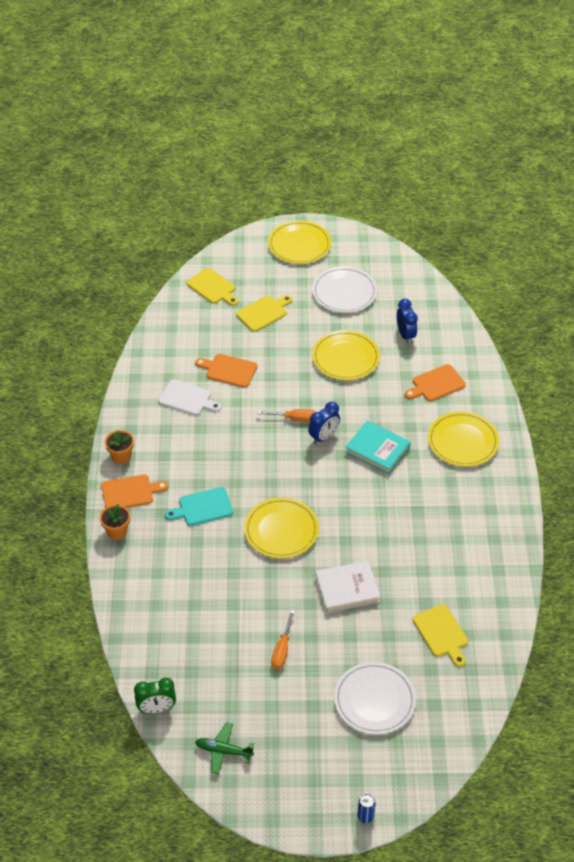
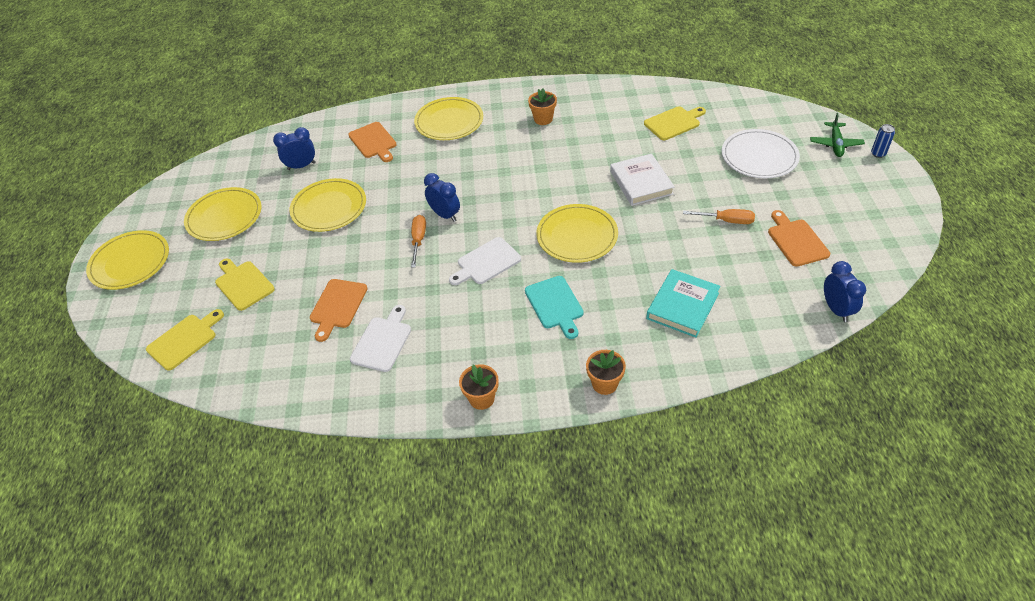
camera: 90 degrees left, 0 degrees up
(130, 492) = (540, 379): orange cutting board -> orange cutting board (796, 241)
(157, 709) = (836, 309): green clock -> blue clock
(223, 751) = (860, 251): green plane -> green plane (835, 144)
(260, 464) = (486, 262): none -> white cutting board
(344, 292) = (224, 217): white plate -> yellow plate
(377, 450) = (462, 175): turquoise book -> turquoise book (682, 306)
(459, 518) = (543, 119): none -> orange flower pot

